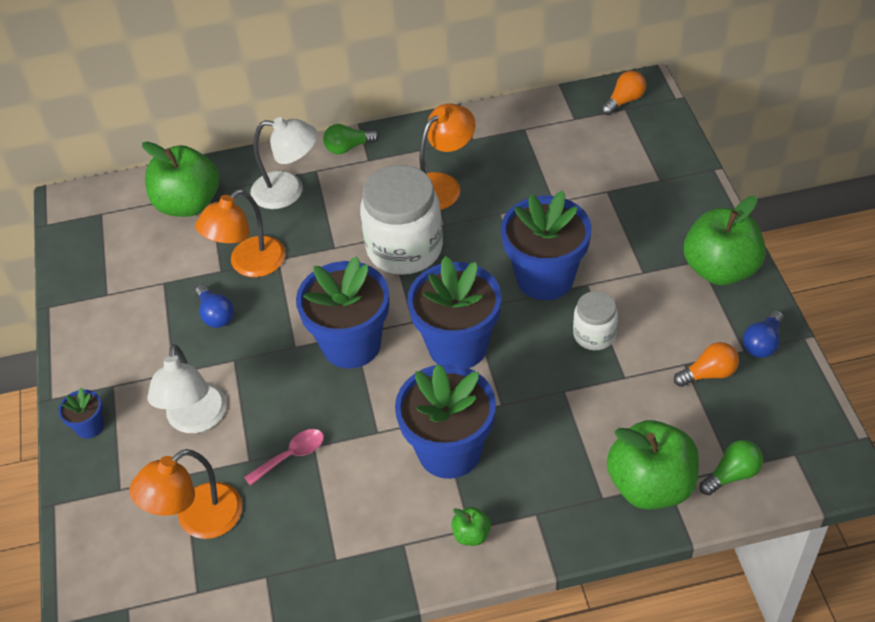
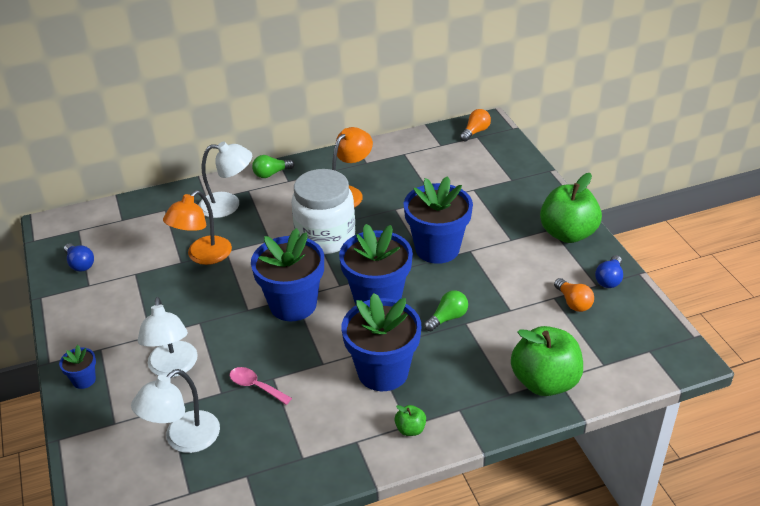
camera: 10 degrees left, 10 degrees down
(188, 204) = (149, 219): green apple -> none
(198, 520) = (183, 439): orange lamp -> white lamp
(216, 315) = (180, 292): blue light bulb -> blue light bulb (80, 264)
(291, 456) = (255, 386): pink spoon -> pink spoon turned 105 degrees counterclockwise
(594, 335) = (482, 283): white jar -> none
(708, 374) = (573, 302): orange light bulb -> orange light bulb turned 90 degrees clockwise
(732, 475) = (605, 369): green light bulb -> green light bulb (448, 318)

